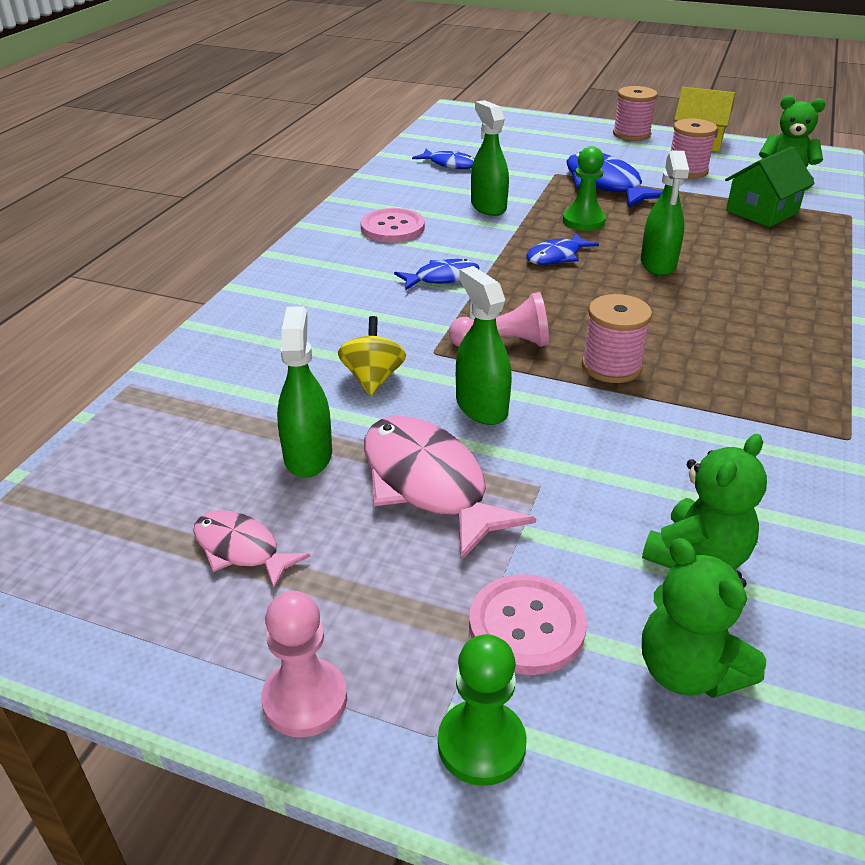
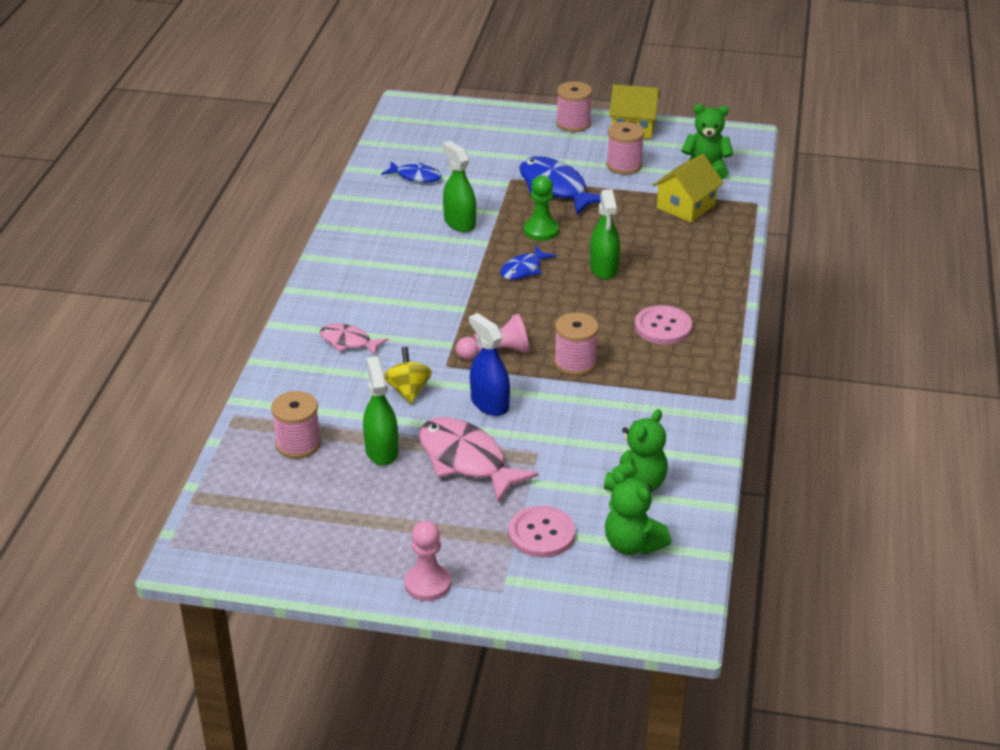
camera: 10 degrees left, 0 degrees up
(195, 432) = (298, 444): none -> pink spool
(241, 549) = (361, 513): pink fish -> pink fish (348, 342)
(392, 228) = (384, 253): pink button -> pink button (663, 327)
(442, 278) = (437, 299): blue fish -> none
(481, 407) = (489, 403): green spray bottle -> blue spray bottle
(481, 744) = (527, 591): green pawn -> none
(762, 211) = (686, 206): green house -> yellow house

